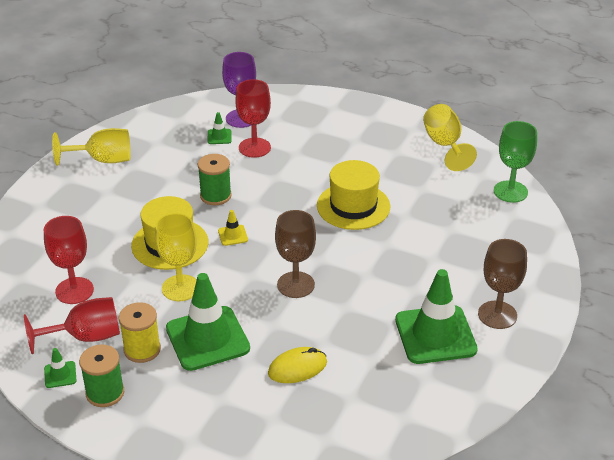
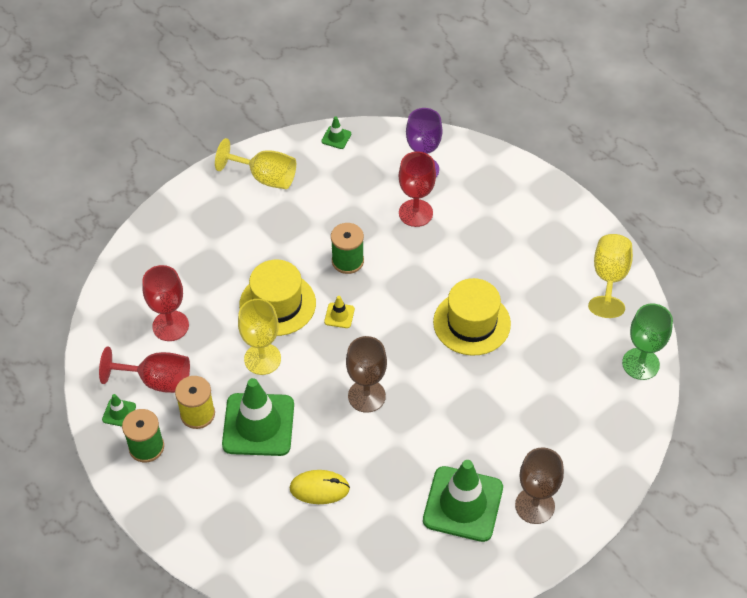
camera: 25 degrees right, 15 degrees up
(219, 137) = (389, 186): green traffic cone -> green traffic cone (336, 137)

